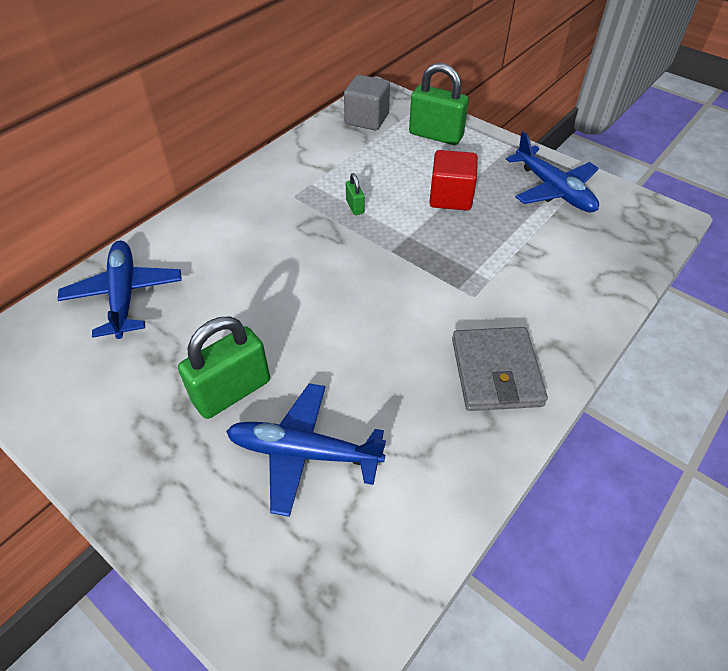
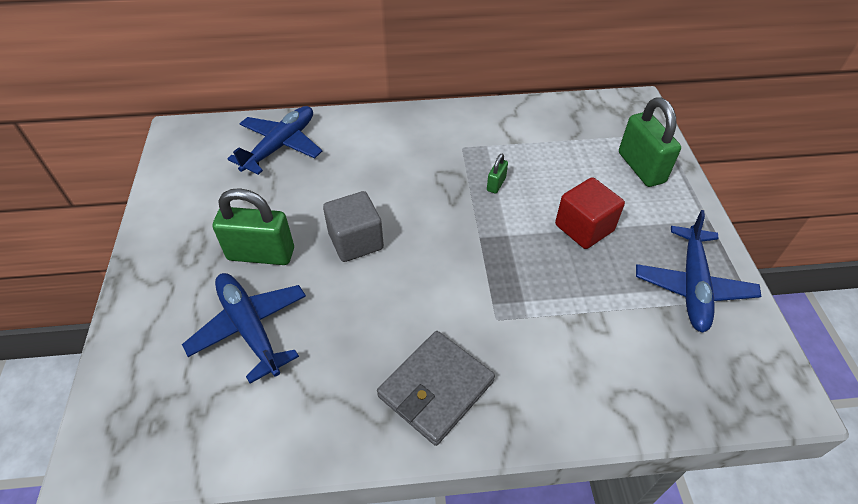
camera: 45 degrees right, 0 degrees up
(367, 119) = (597, 119): grey cube -> grey cube (356, 241)

